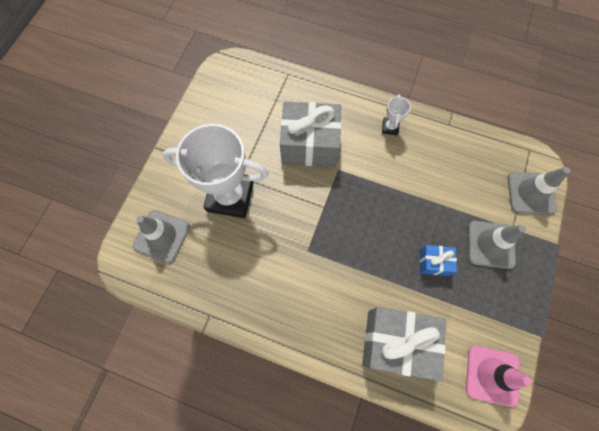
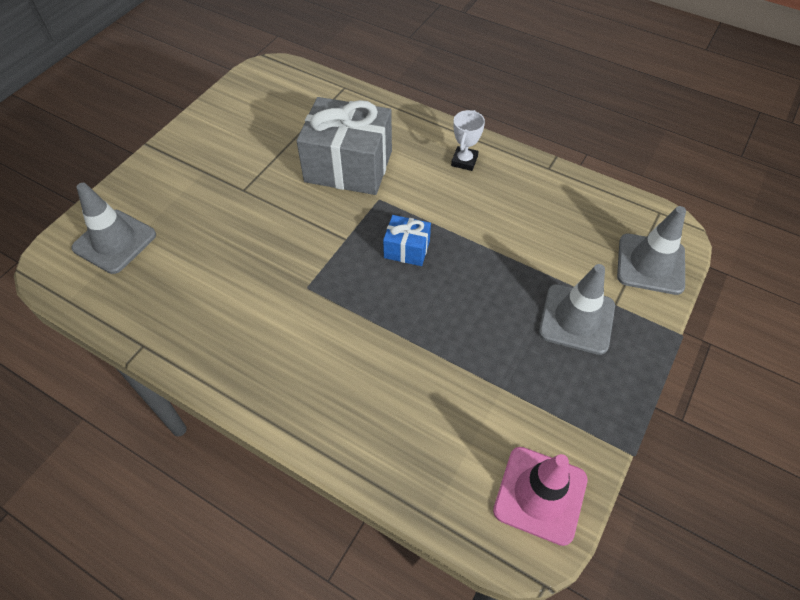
camera: 10 degrees right, 15 degrees down
(230, 197) = (222, 209): white trophy -> none
(396, 343) = (401, 425): grey gift -> none
(434, 262) = (485, 329): blue gift -> blue gift (407, 249)

